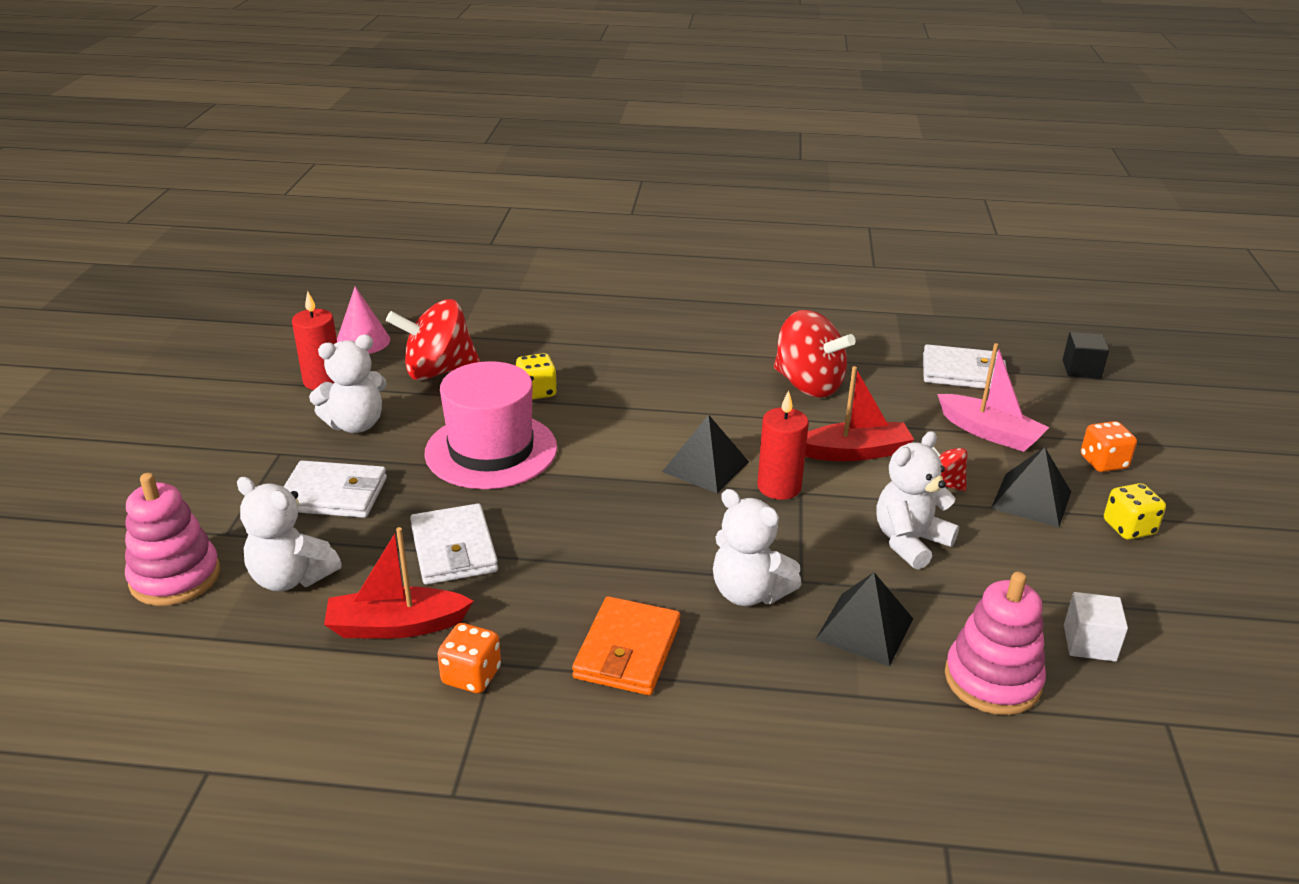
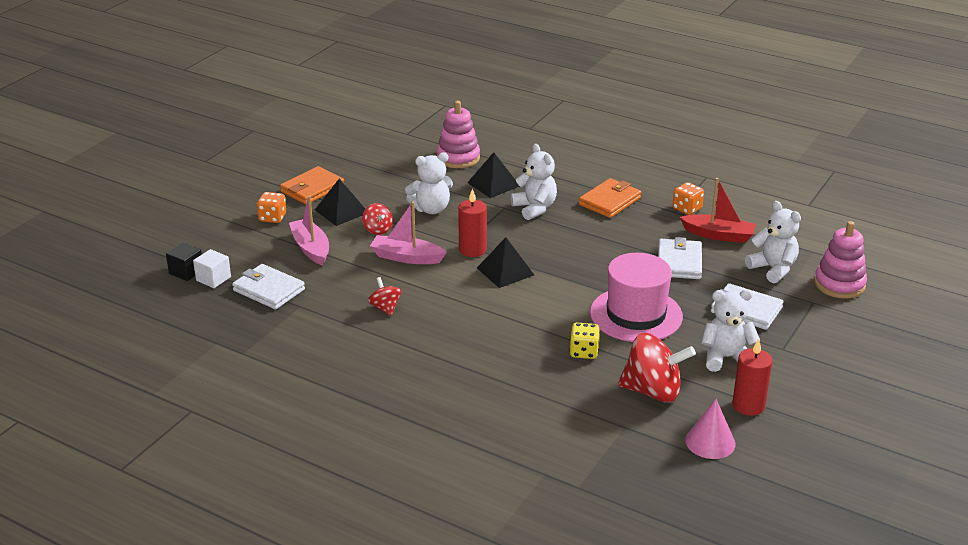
camera: 155 degrees left, 0 degrees up
(808, 385) = (385, 308): red spinning top -> red spinning top, size x0.51
(855, 452) = (406, 257): red boat -> pink boat
(1089, 643) = (400, 158): white cube -> white cube (213, 279)
(1129, 528) = (312, 189): yellow dice -> orange wallet

